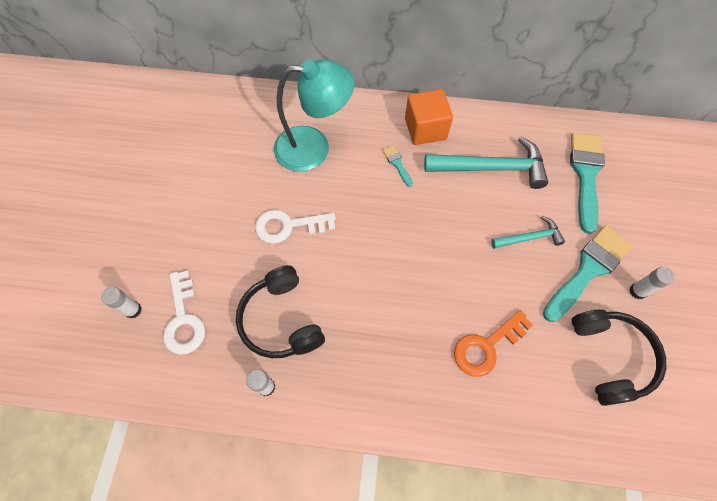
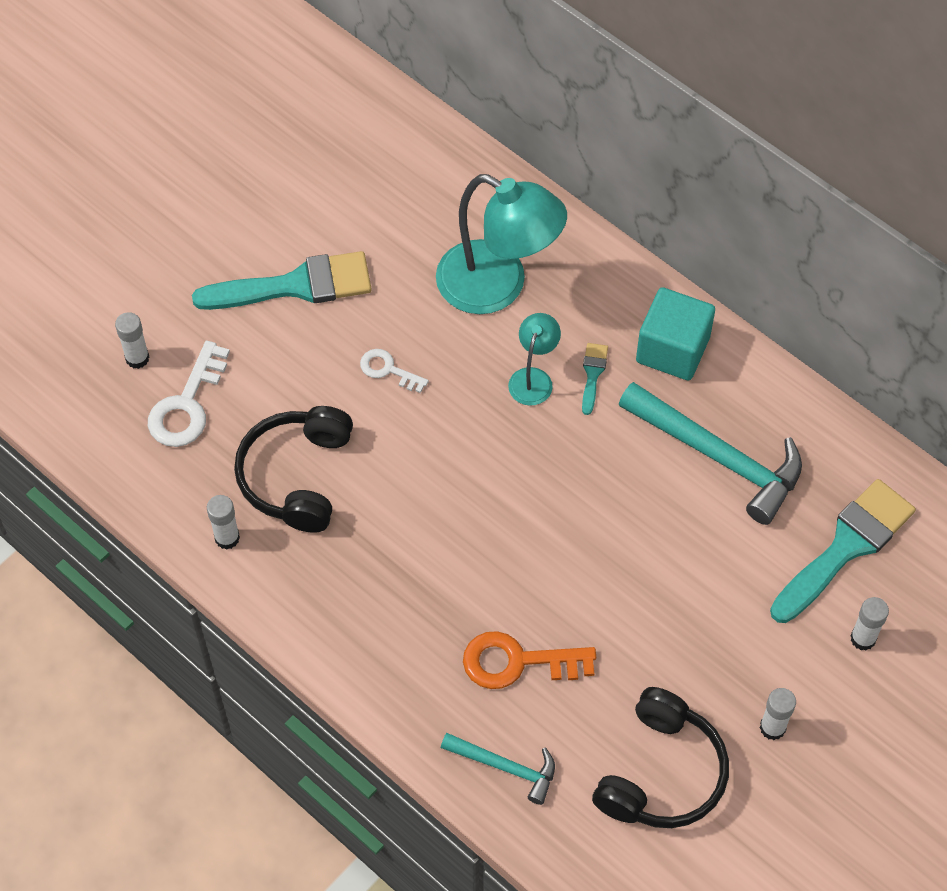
camera: 35 degrees right, 5 degrees down
(289, 226) = (388, 370): white key -> white key, size x0.59
(369, 184) = (533, 378): none -> turquoise lamp
(425, 129) = (672, 349): orange cube -> turquoise cube
(529, 238) = (689, 576): turquoise hammer -> turquoise hammer (505, 767)
(588, 270) = (730, 662): turquoise brush -> turquoise brush (295, 285)
(634, 215) = (863, 638): none -> white glue stick

